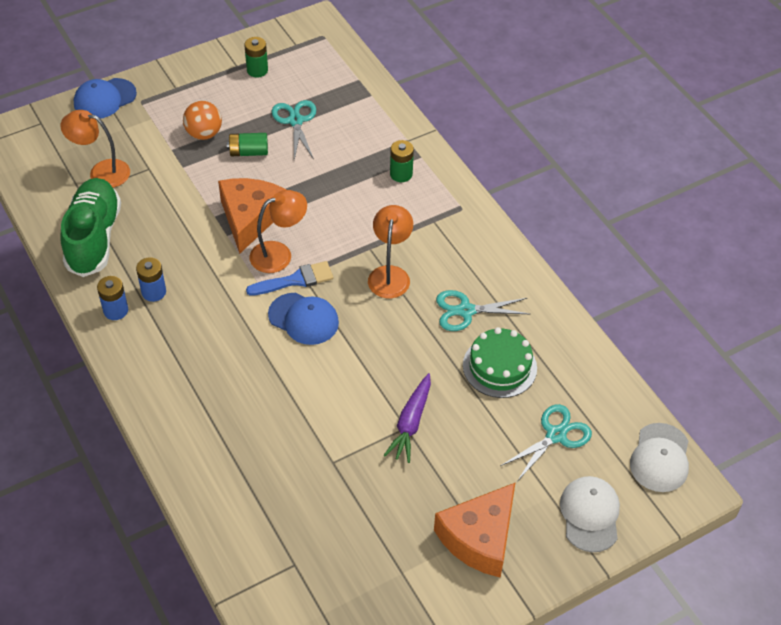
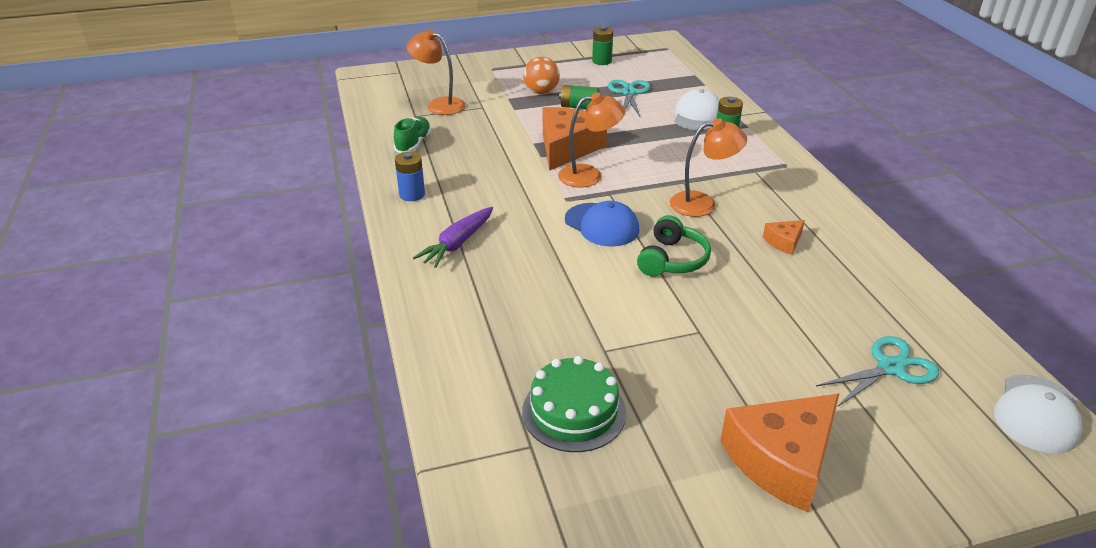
camera: 15 degrees right, 15 degrees down
(94, 238) = (413, 144): green shoe -> green shoe, size x0.53
(104, 99) = (461, 64): blue cap -> none
(154, 292) = (454, 186): blue battery -> none
(295, 280) = (601, 195): blue brush -> none
(372, 350) = (672, 260): none -> green headphones
(390, 274) = (702, 203): orange lamp -> orange lamp turned 60 degrees clockwise
(410, 423) = (706, 328): purple carrot -> purple carrot (457, 244)
(466, 311) = (784, 242): turquoise scissors -> orange cheese
(499, 366) = (820, 293): green cake -> green cake (574, 411)
(590, 515) = (939, 461): white cap -> white cap (697, 115)

